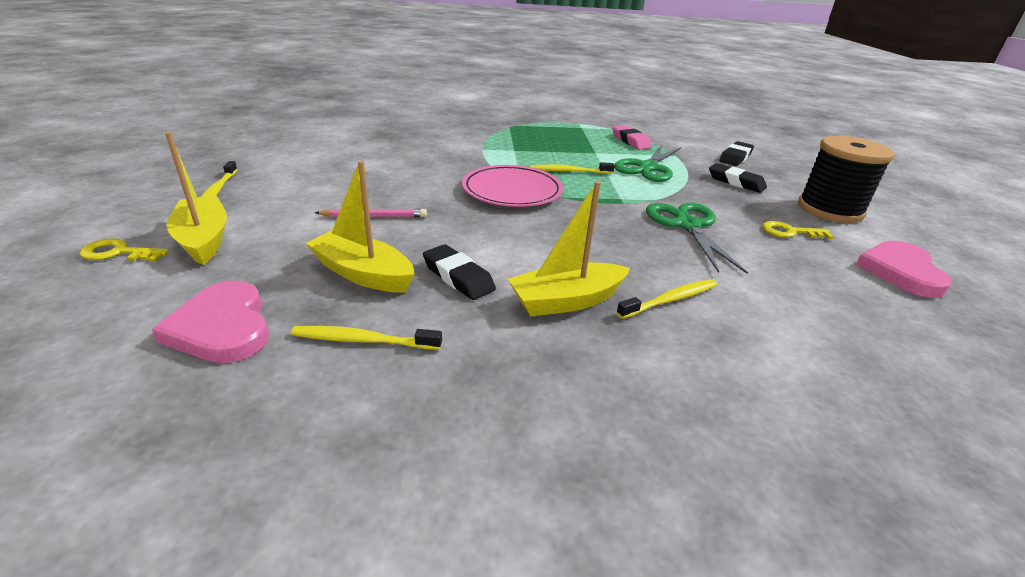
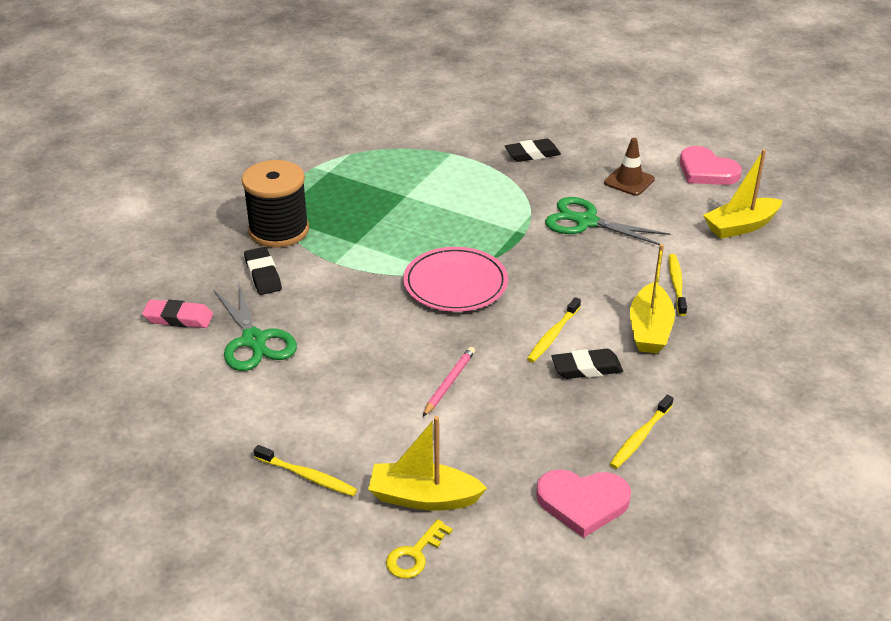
camera: 55 degrees left, 5 degrees up
(363, 274) = (550, 415): yellow boat -> yellow boat (740, 226)
(569, 171) = (438, 232): yellow toothbrush -> yellow toothbrush (553, 335)
(631, 141) = (395, 160): pink eraser -> pink eraser (178, 318)
(648, 167) = (466, 183): green scissors -> green scissors (254, 340)
(735, 157) = (483, 123): black eraser -> black eraser (263, 275)
(789, 232) = (629, 181): yellow key -> brown traffic cone
(830, 209) = (610, 140): black spool -> black spool (279, 230)

